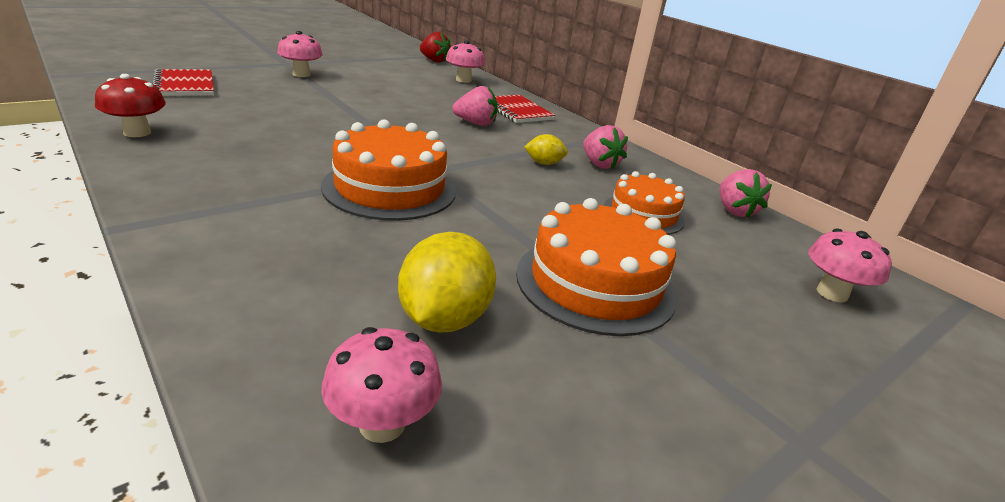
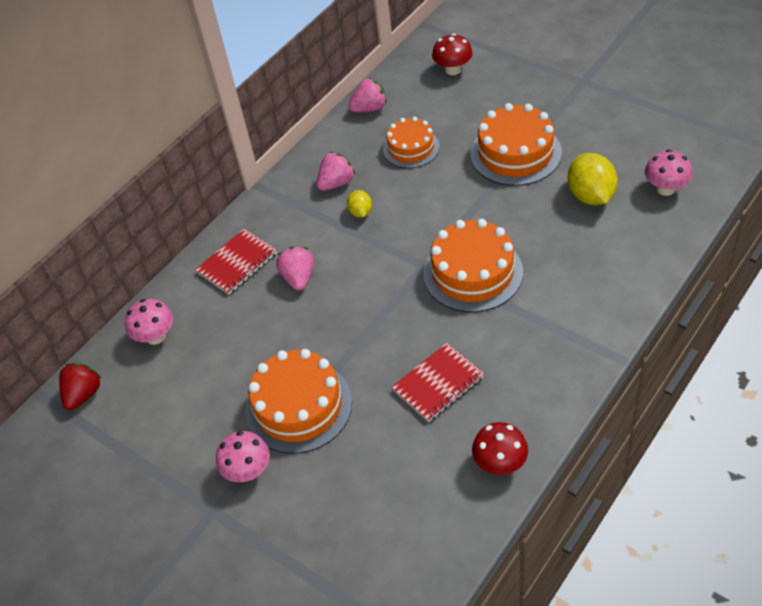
camera: 95 degrees left, 20 degrees up
(184, 85) = (365, 530): red notebook -> red notebook (438, 384)
(333, 95) = (298, 406): none -> orange cake
(444, 319) = (591, 195): yellow lemon -> yellow lemon turned 75 degrees clockwise
(832, 293) = (453, 70): pink mushroom -> red mushroom

